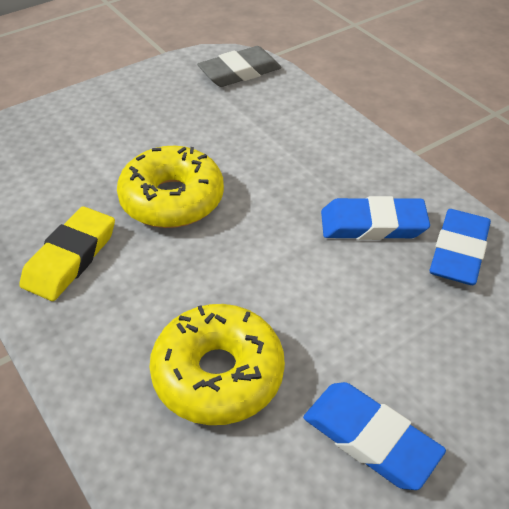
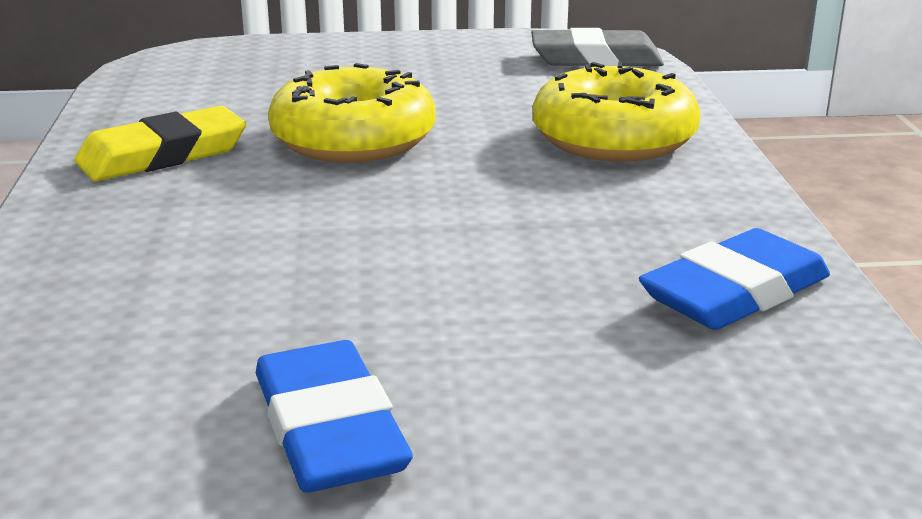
camera: 30 degrees right, 20 degrees down
(218, 374) = (201, 298): yellow donut -> yellow donut (613, 139)
(373, 224) = (619, 229): blue eraser -> none

